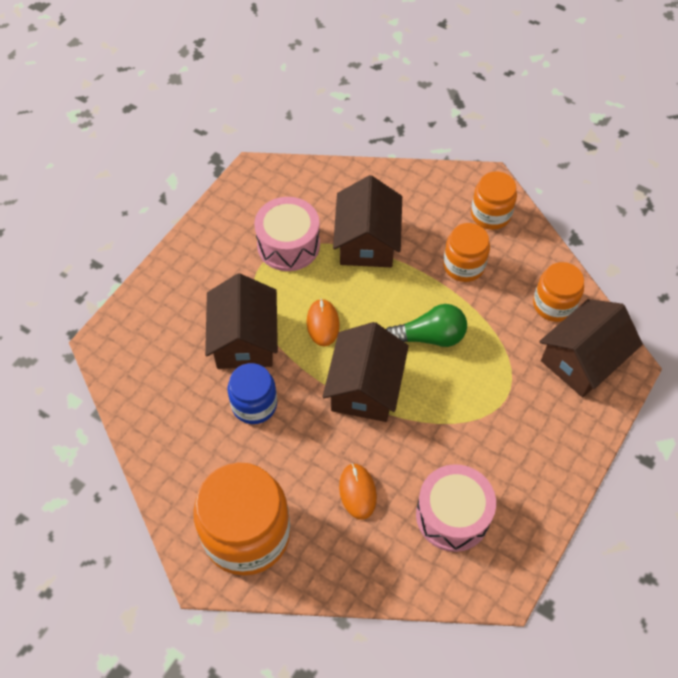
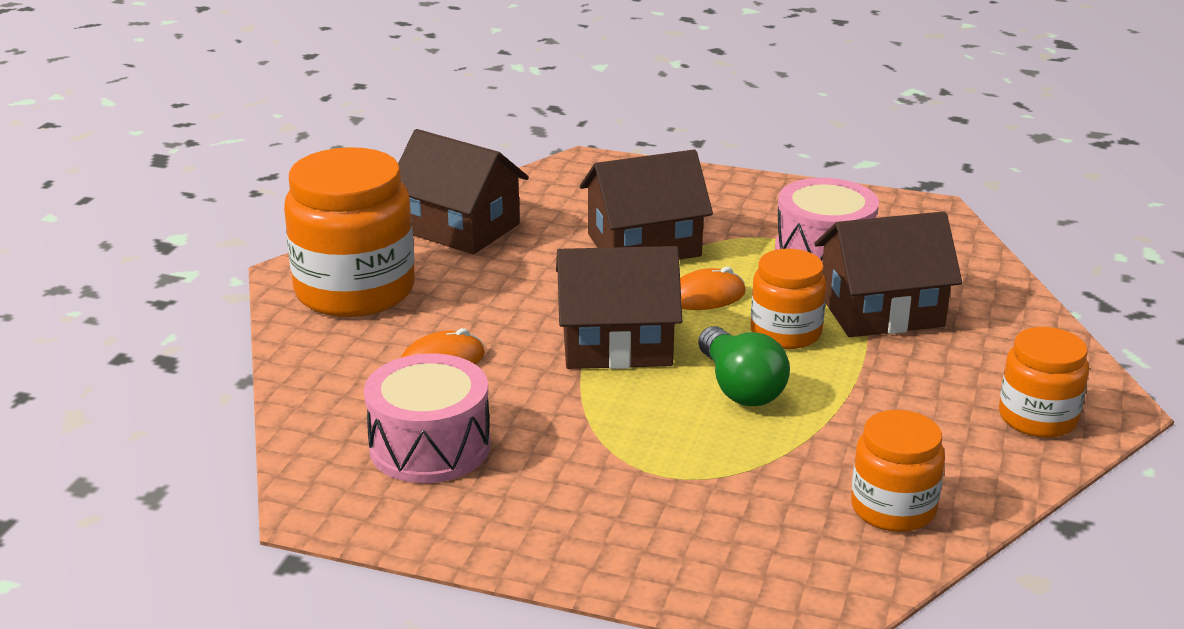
camera: 75 degrees right, 30 degrees down
(254, 404) = (547, 267): blue jar -> none
(463, 265) = (904, 403): orange jar -> orange jar (785, 333)
(582, 360) = (792, 553): brown house -> brown house (460, 228)

